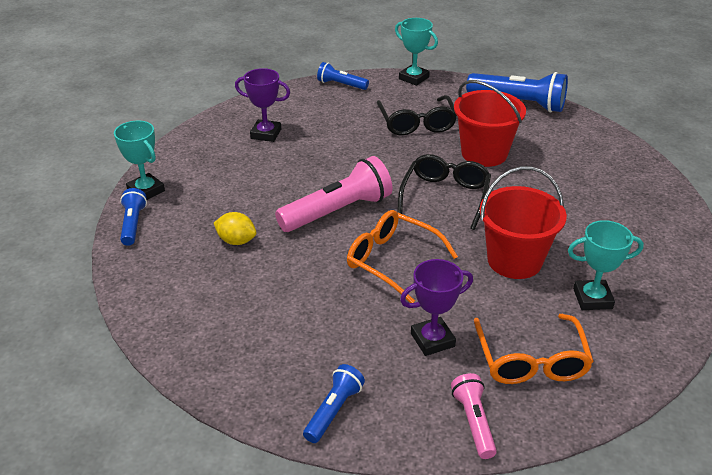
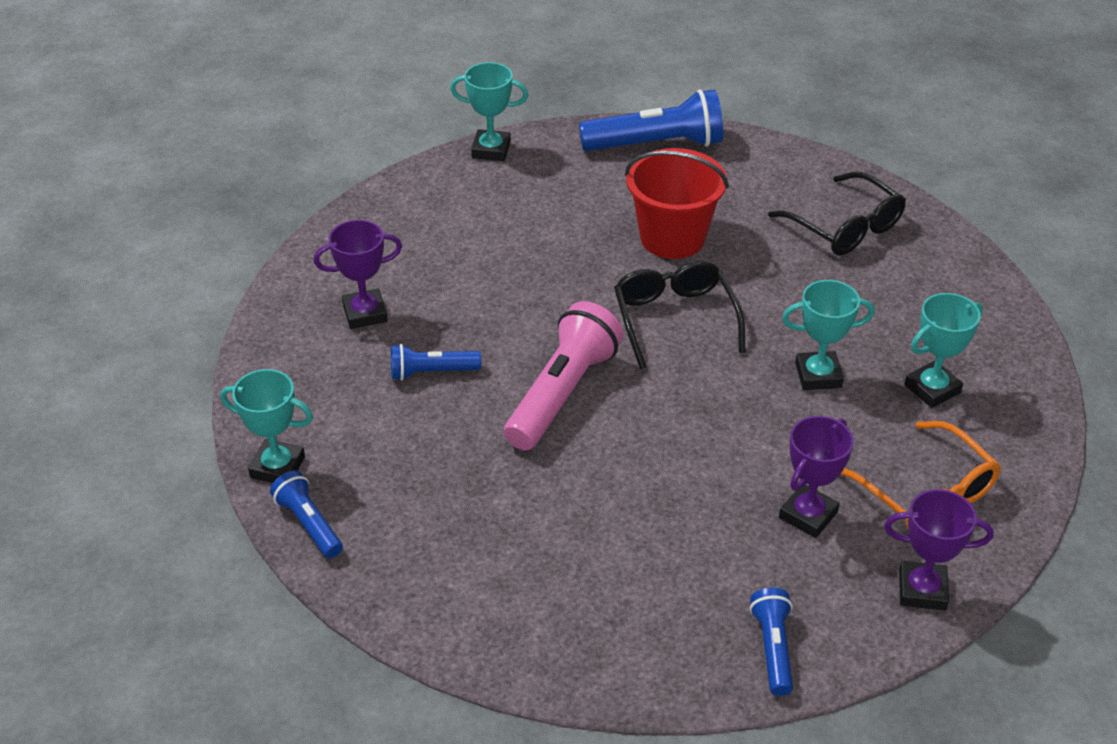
camera: 30 degrees left, 5 degrees up
(236, 241) = (471, 488): yellow lemon -> none
(341, 85) = (400, 195): blue flashlight -> blue flashlight (431, 372)
(392, 261) = (684, 434): orange glasses -> none
(416, 123) = (553, 222): black glasses -> black glasses (845, 227)
(473, 422) = (922, 590): pink flashlight -> purple trophy
(514, 260) = (818, 375): red bucket -> turquoise trophy

